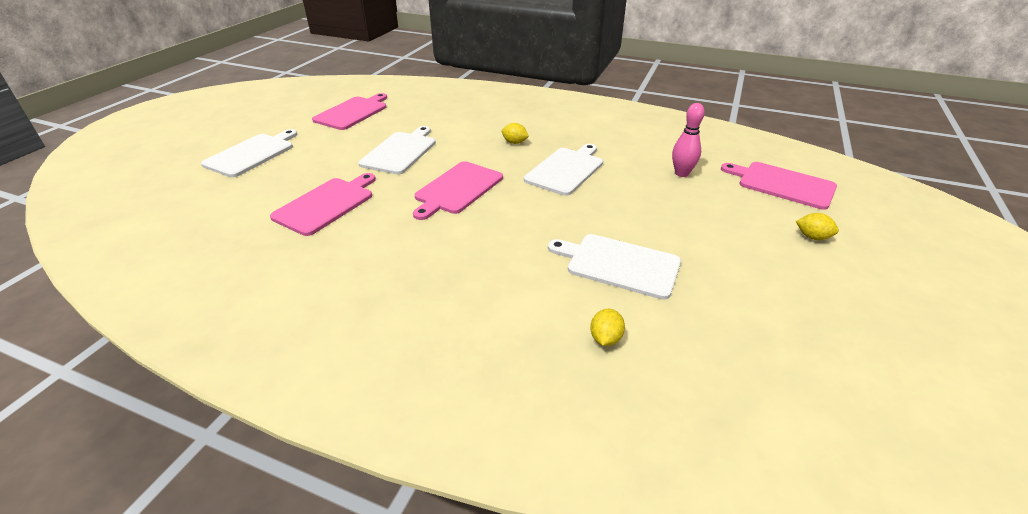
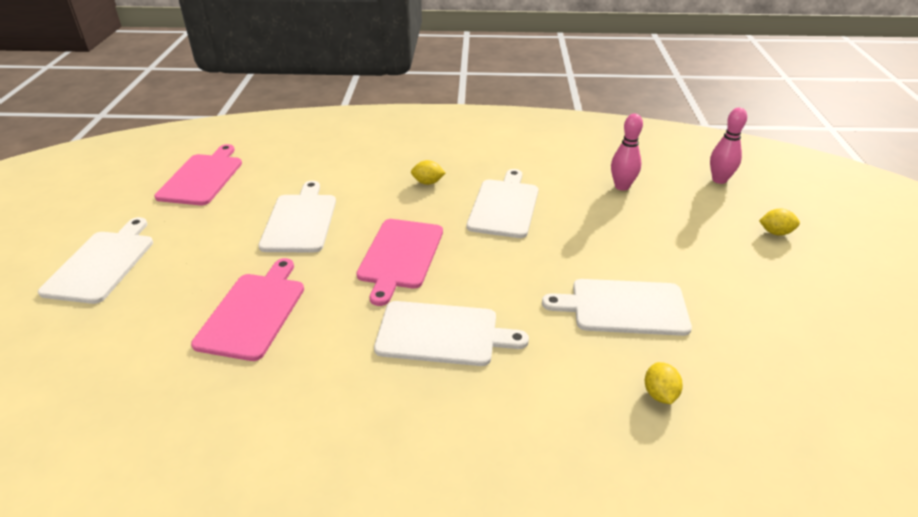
camera: 20 degrees left, 0 degrees up
(452, 249) = (442, 334): none -> white cutting board
(782, 184) = (719, 180): pink cutting board -> pink bowling pin

